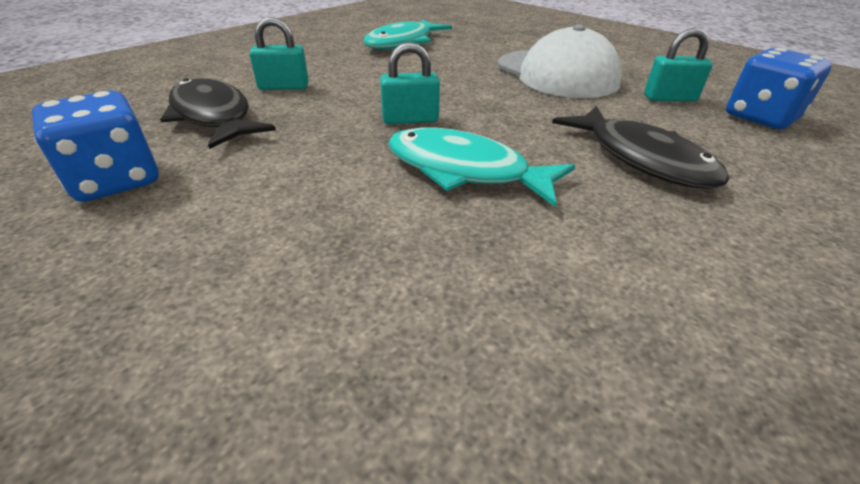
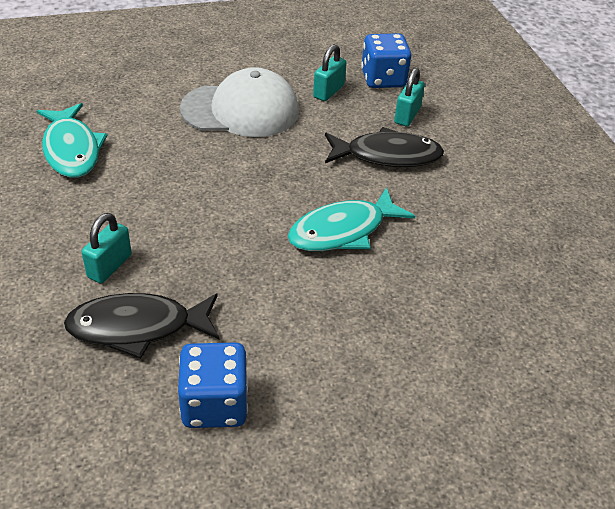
camera: 60 degrees left, 5 degrees up
(410, 119) = (249, 221): turquoise padlock -> turquoise padlock (407, 116)

